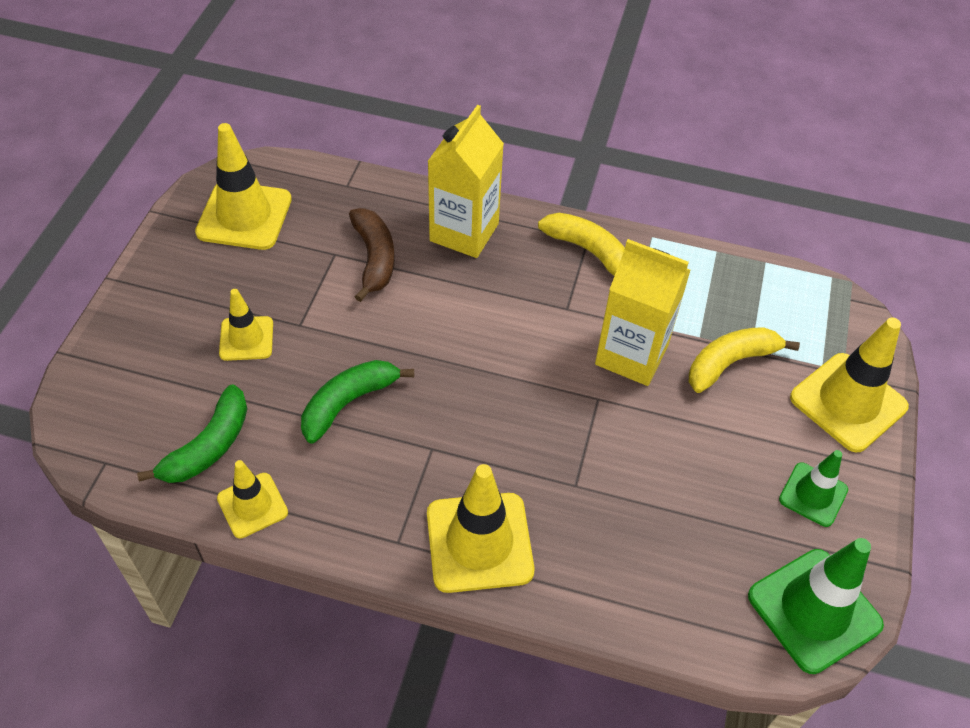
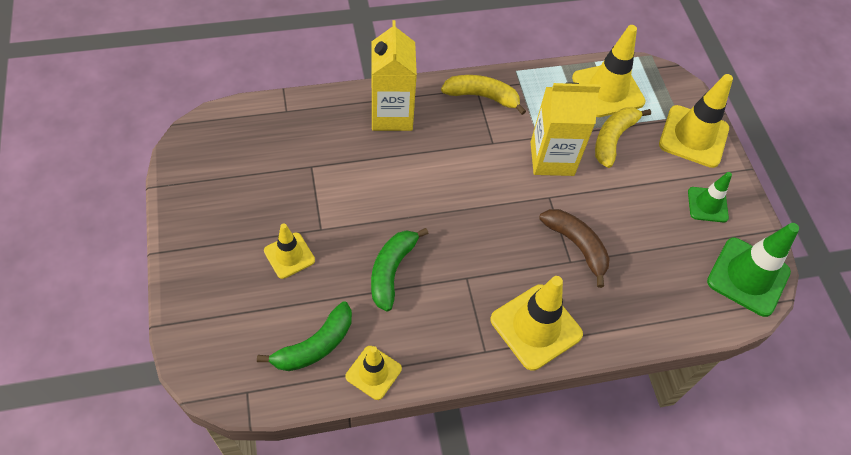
camera: 30 degrees left, 5 degrees up
(209, 446) = (315, 345): green banana -> green banana turned 45 degrees clockwise
(244, 216) = (225, 163): yellow traffic cone -> yellow traffic cone (608, 90)
(374, 258) = (342, 158): brown banana -> brown banana (577, 246)

